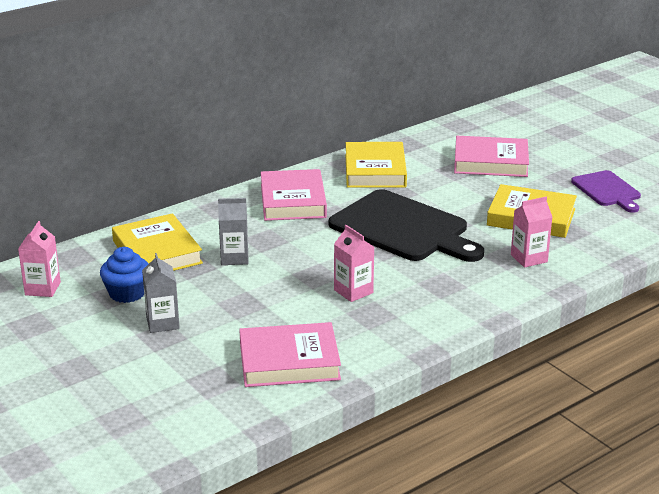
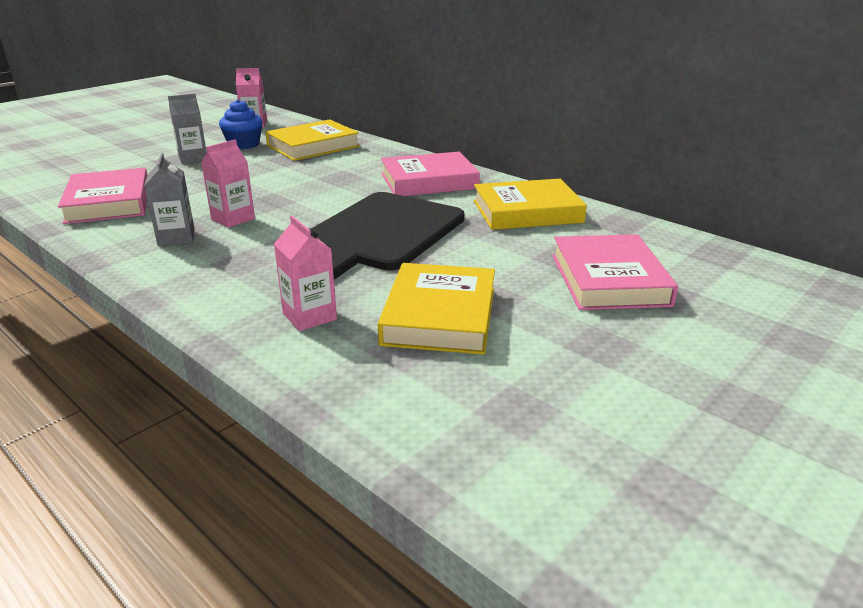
camera: 80 degrees right, 0 degrees up
(234, 258) = (304, 170): grey carton -> grey carton (176, 238)
(607, 190) = (575, 390): purple cutting board -> none

